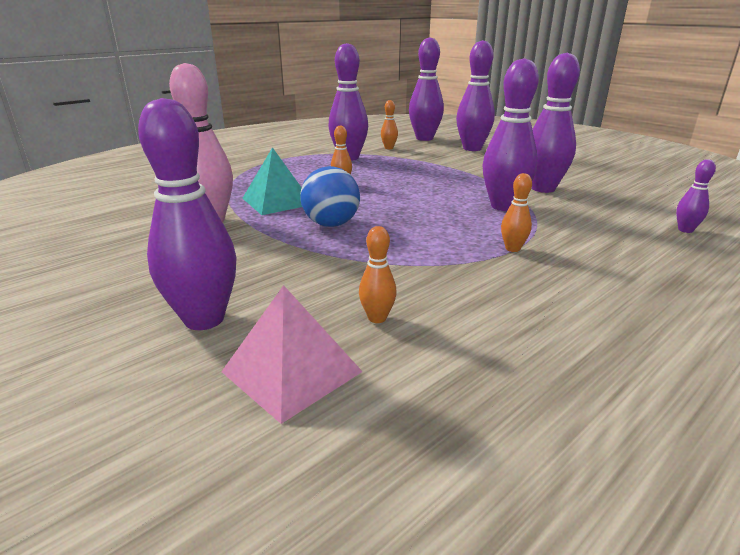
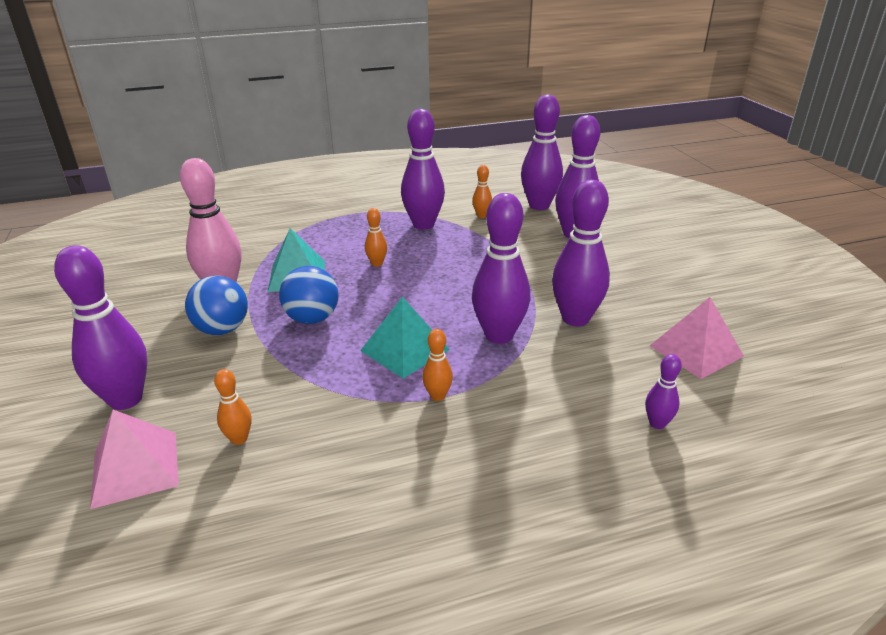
camera: 25 degrees right, 5 degrees up
(249, 247) = (222, 329): none -> blue ball
(443, 227) = (405, 350): none -> turquoise pyramid
(645, 190) = (696, 351): none -> pink pyramid

